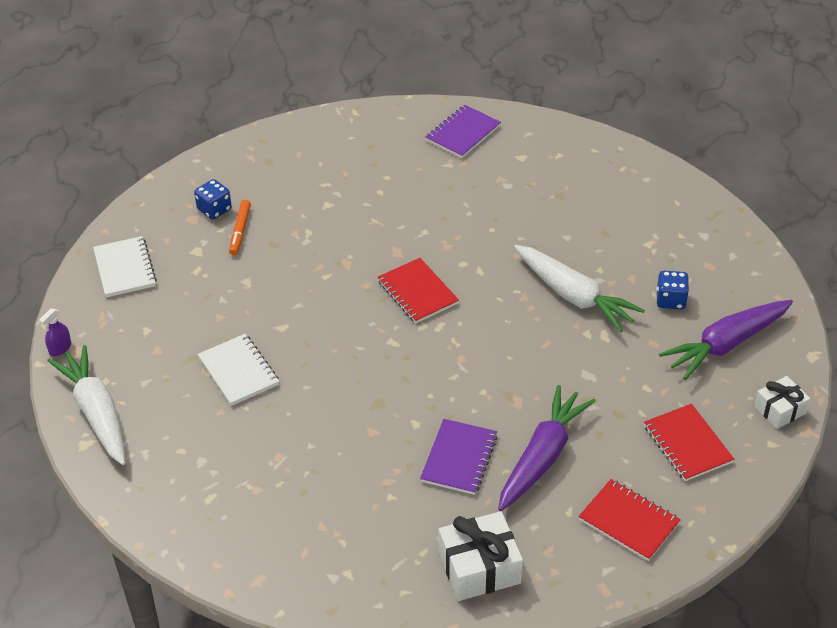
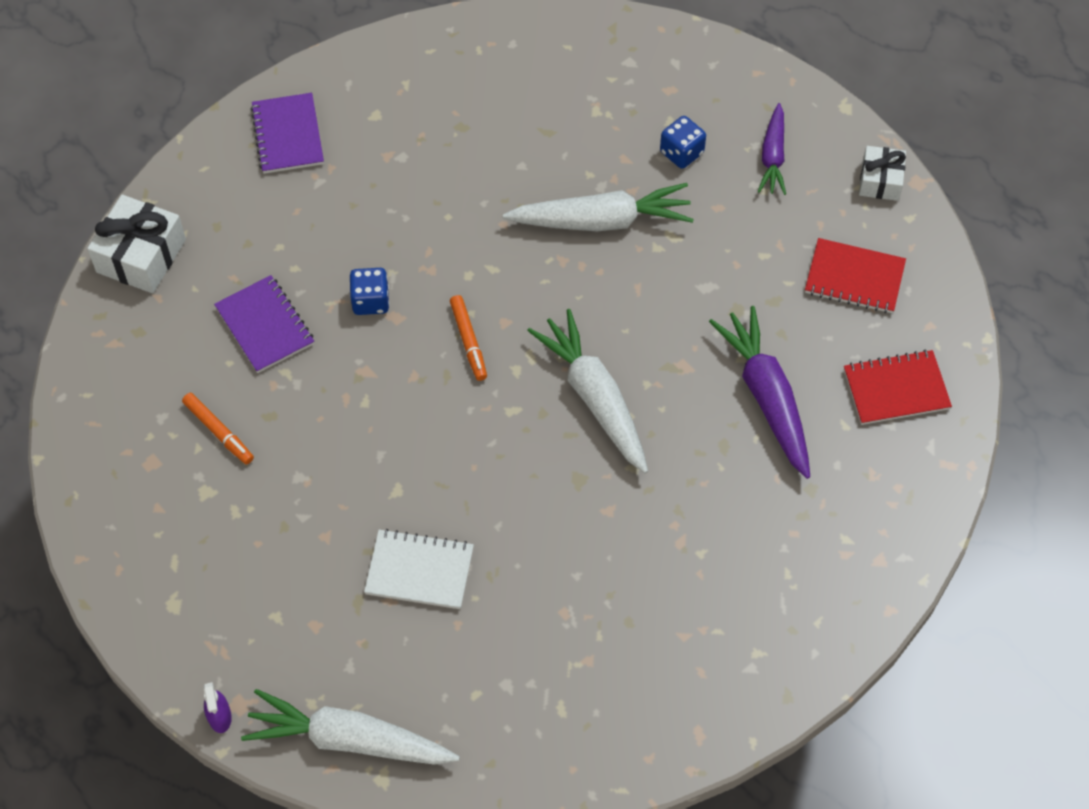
camera: 50 degrees left, 15 degrees up
(125, 268) = (162, 577): white notebook -> none
(214, 209) = (160, 433): blue dice -> blue dice (370, 301)
(417, 292) = (468, 341): red notebook -> orange marker
(444, 373) = (594, 398): none -> white carrot
(459, 458) = (708, 464): purple notebook -> purple notebook (265, 326)
(479, 567) = (844, 542): white gift -> white gift (141, 256)
(726, 344) = (773, 156): purple carrot -> purple carrot, size x0.60

